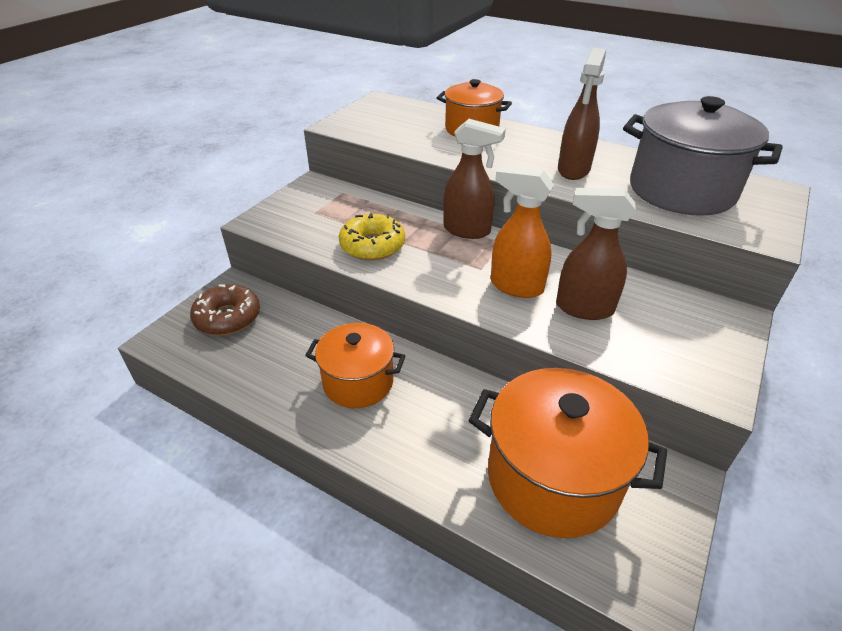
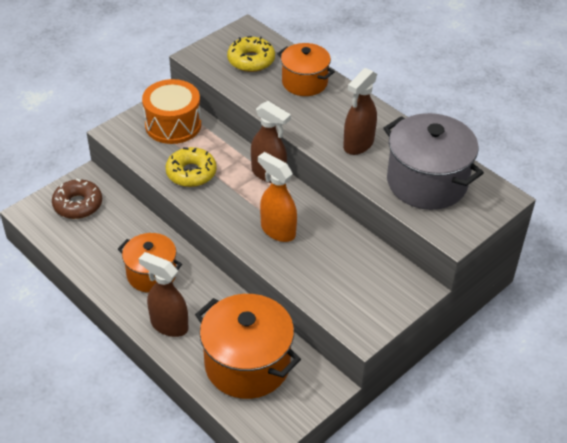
camera: 15 degrees right, 5 degrees up
(327, 203) = (173, 125): none -> orange drum
(400, 121) = (251, 60): none -> yellow donut
(583, 308) = (314, 258): brown spray bottle -> brown spray bottle (169, 325)

